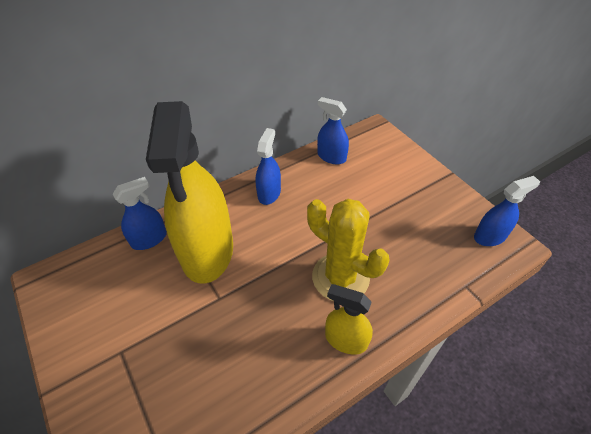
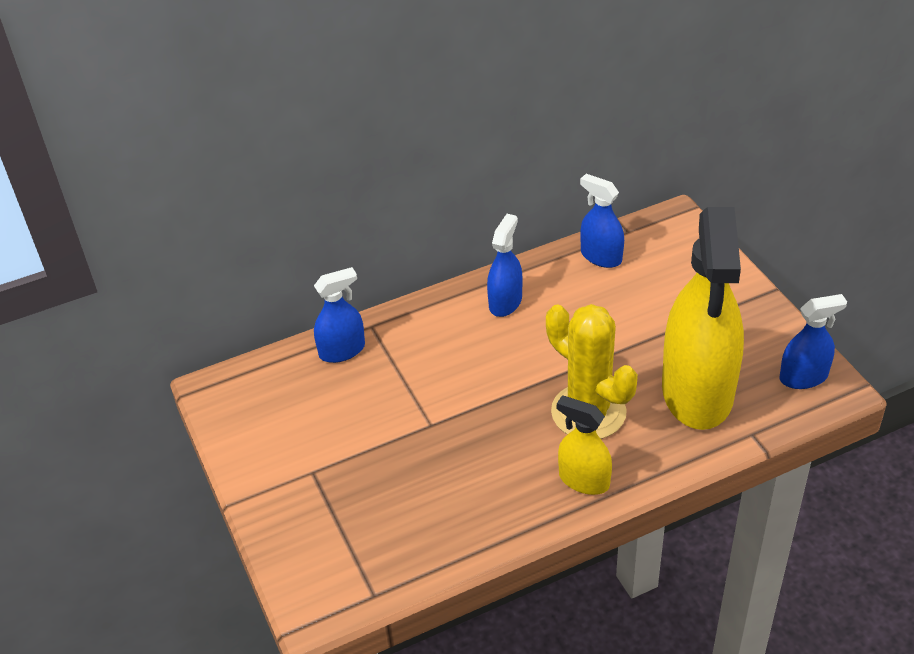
camera: 10 degrees right, 5 degrees down
(207, 251) = (418, 369): yellow spray bottle -> yellow spray bottle (697, 391)

